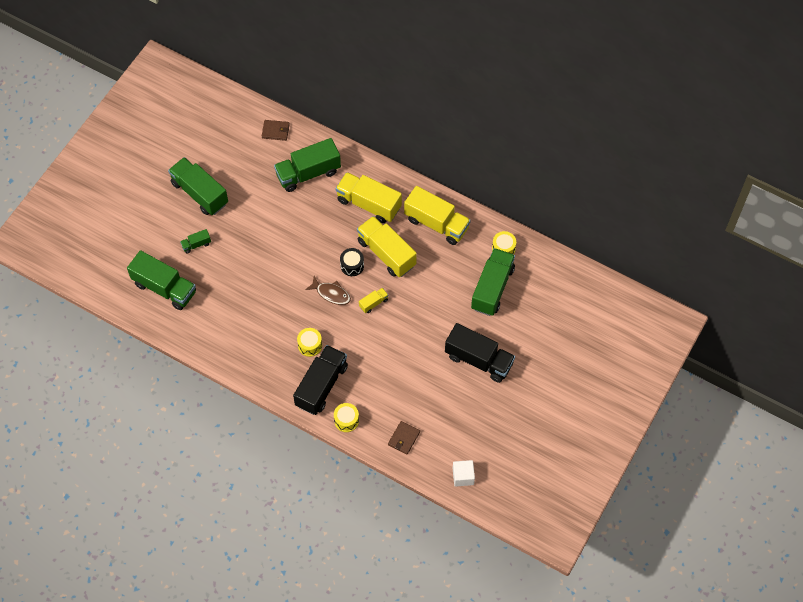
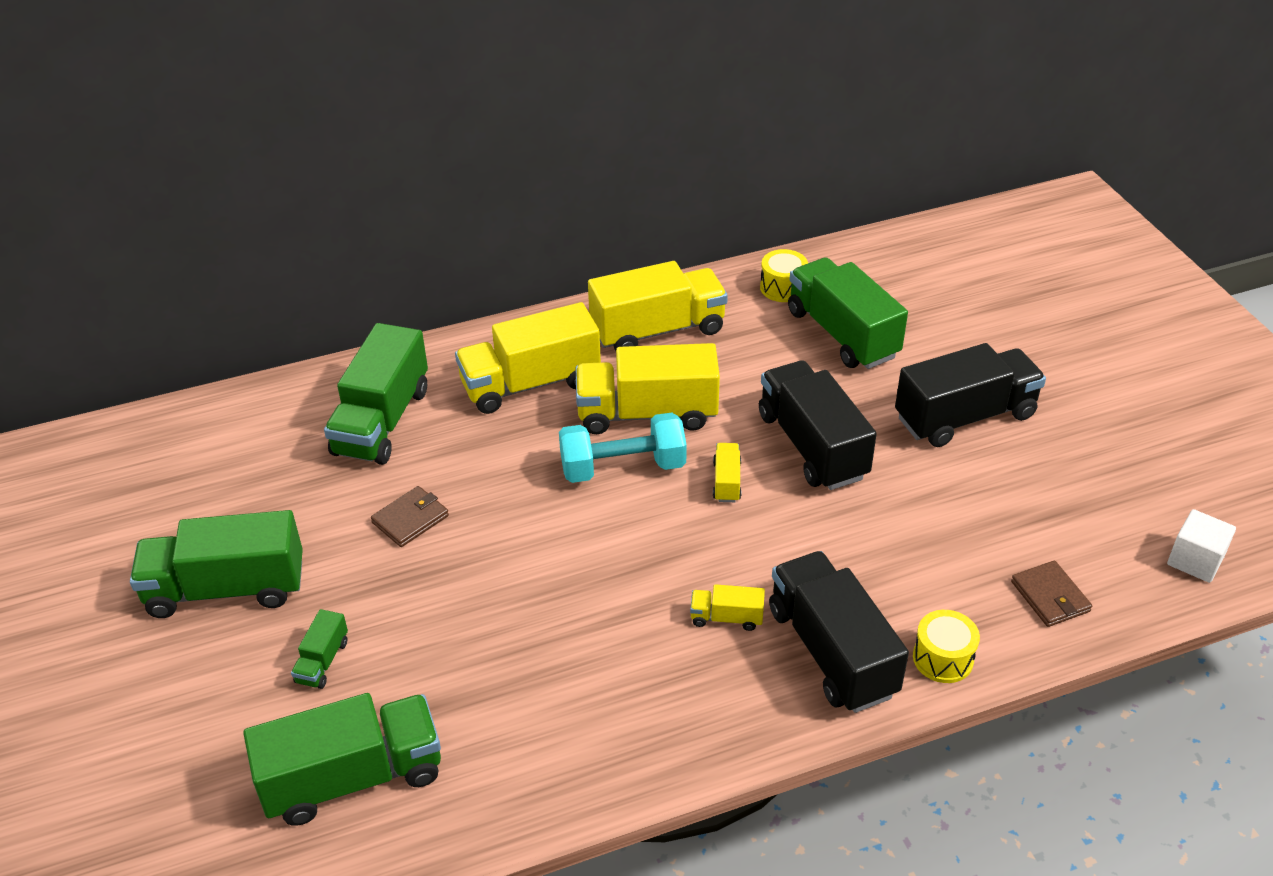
camera: 50 degrees left, 20 degrees down
(275, 131) = (251, 415): brown wallet -> brown wallet (410, 519)
(310, 345) = (726, 618): yellow drum -> yellow truck
(331, 294) = (649, 525): brown fish -> none
(352, 265) = (623, 467): black drum -> turquoise dumbbell
(416, 318) = (812, 446): none -> black truck

